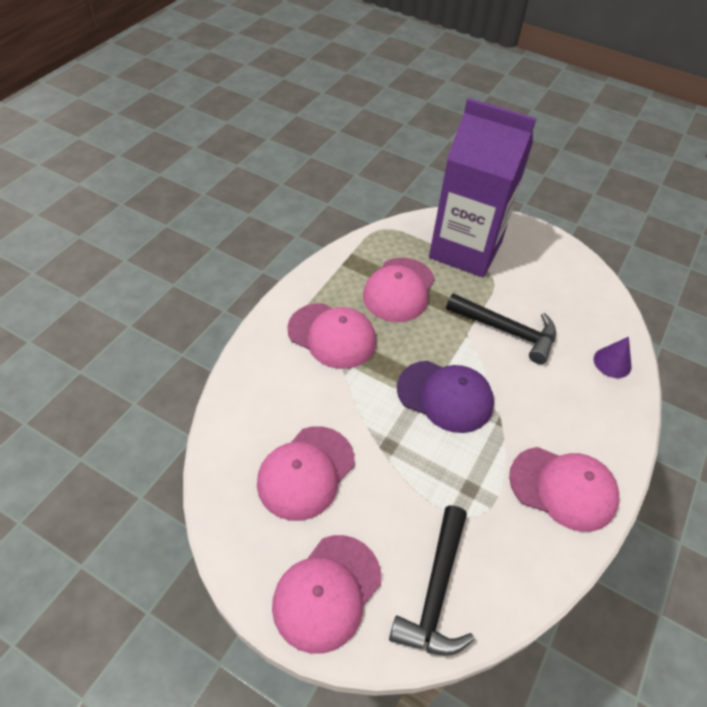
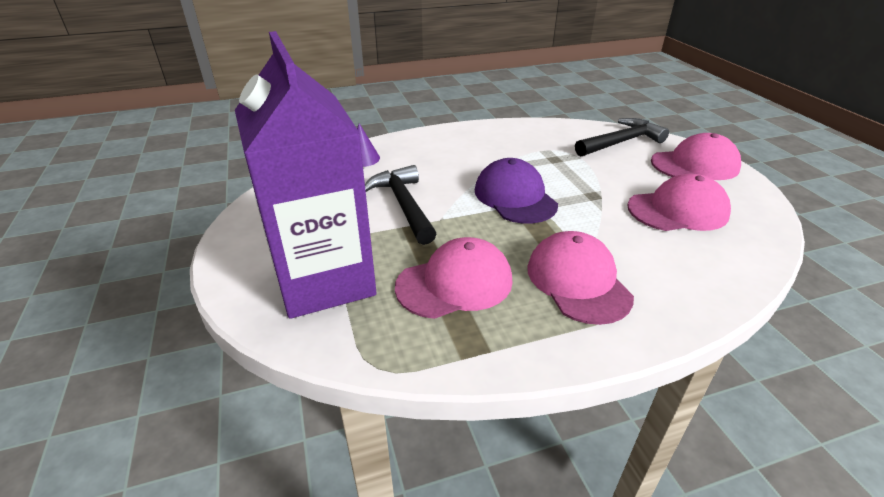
camera: 135 degrees left, 15 degrees down
(563, 488) = (494, 138): pink cap -> none

